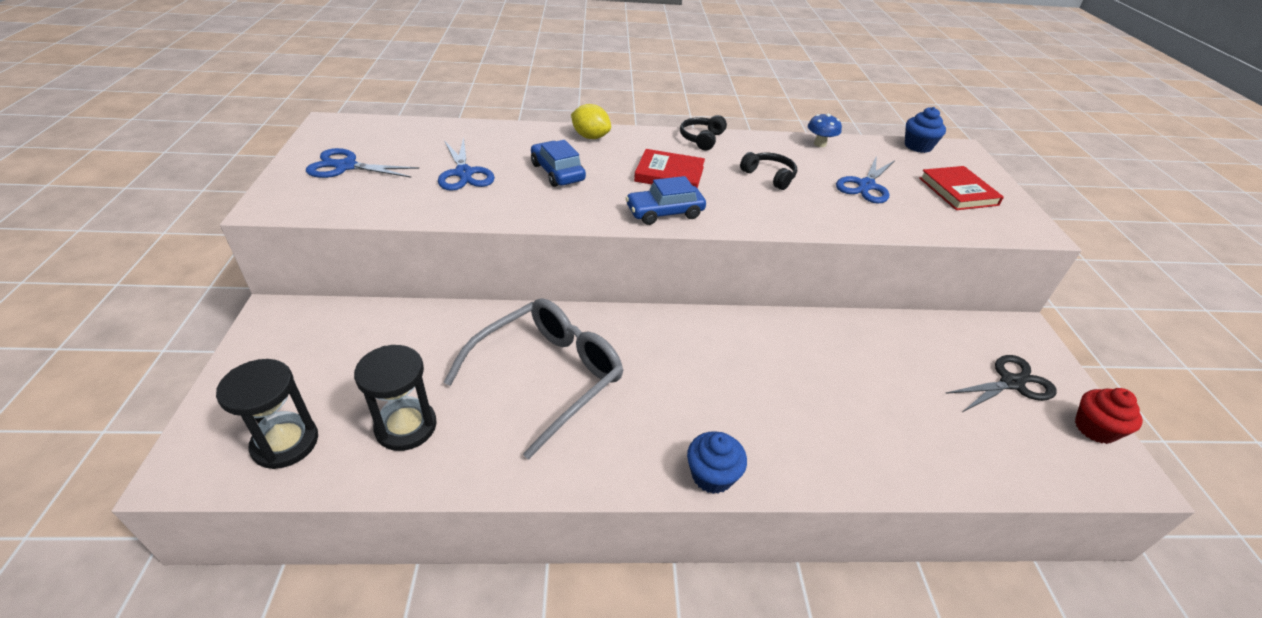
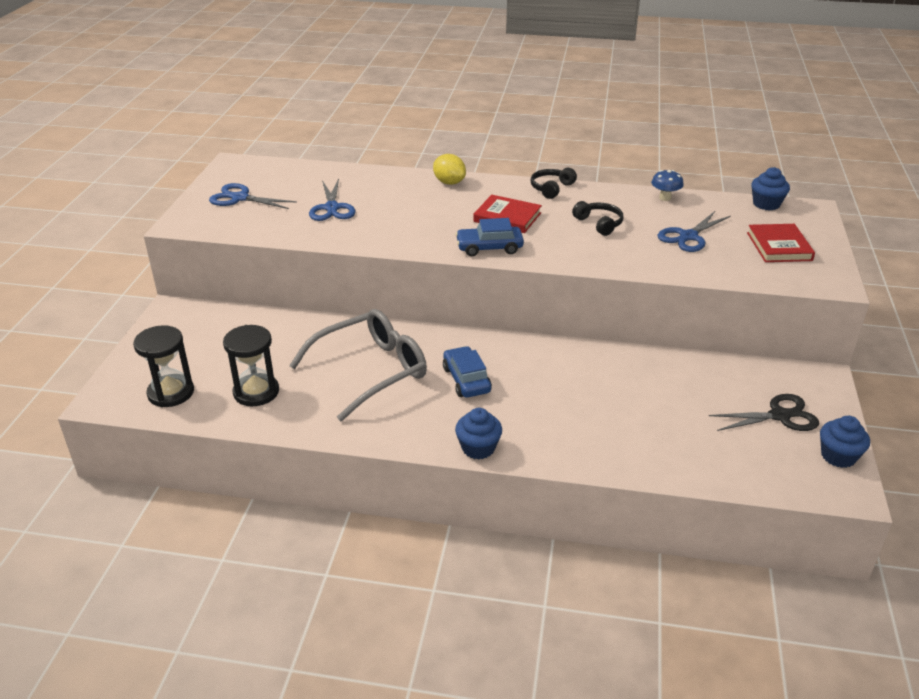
camera: 15 degrees right, 5 degrees down
(557, 172) = (409, 211): blue car -> blue car (466, 380)
(1094, 428) = (838, 456): red cupcake -> blue cupcake

